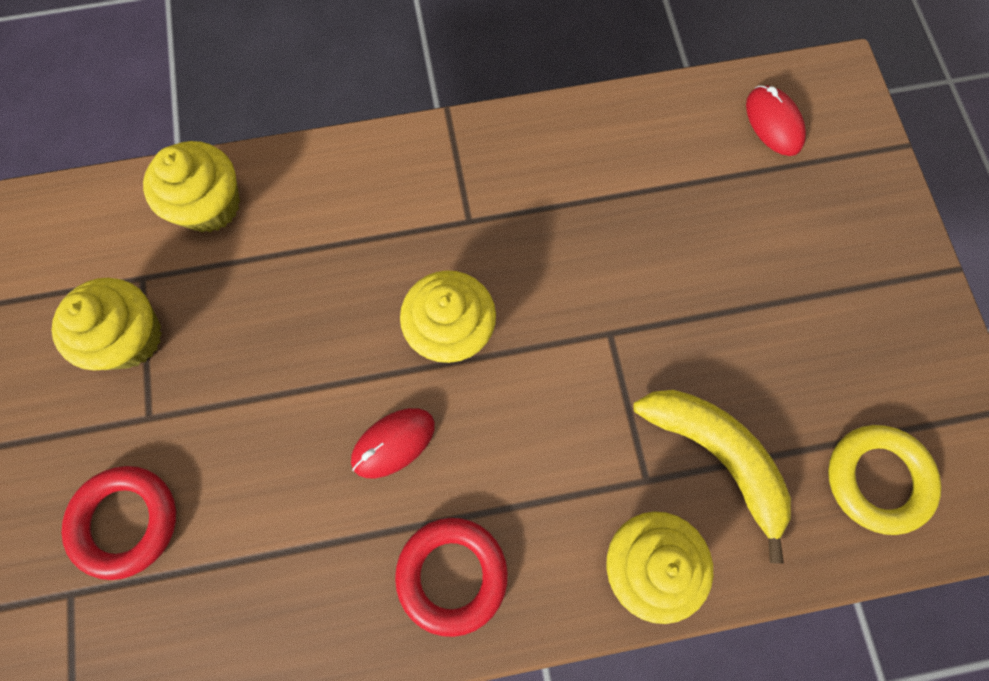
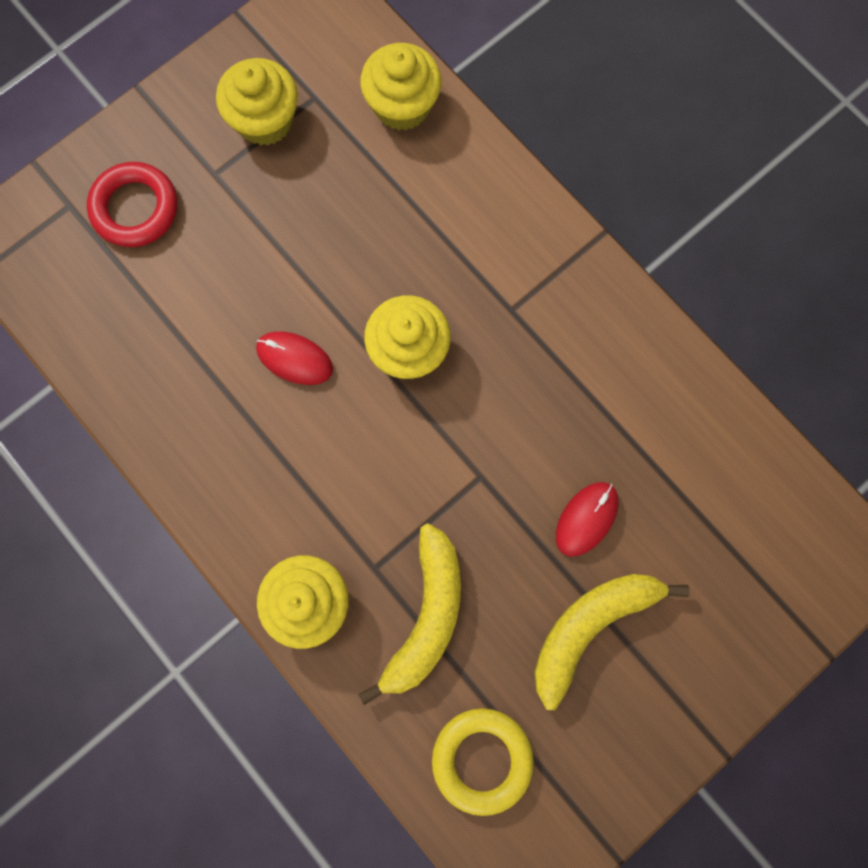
camera: 60 degrees right, 5 degrees up
(452, 574) = (222, 458): red ring -> none
(773, 123) = (772, 519): red mouse -> red mouse (586, 519)
(796, 316) = (590, 626): none -> yellow banana

